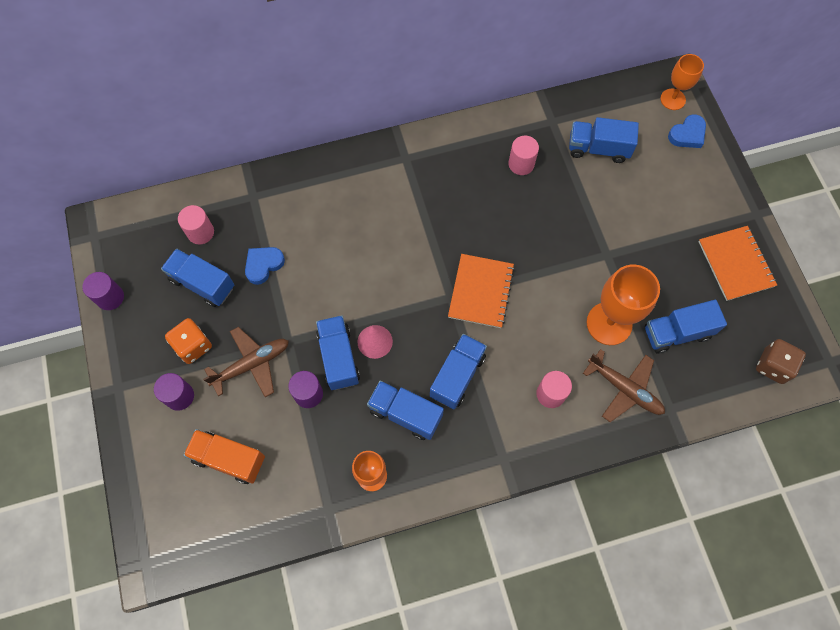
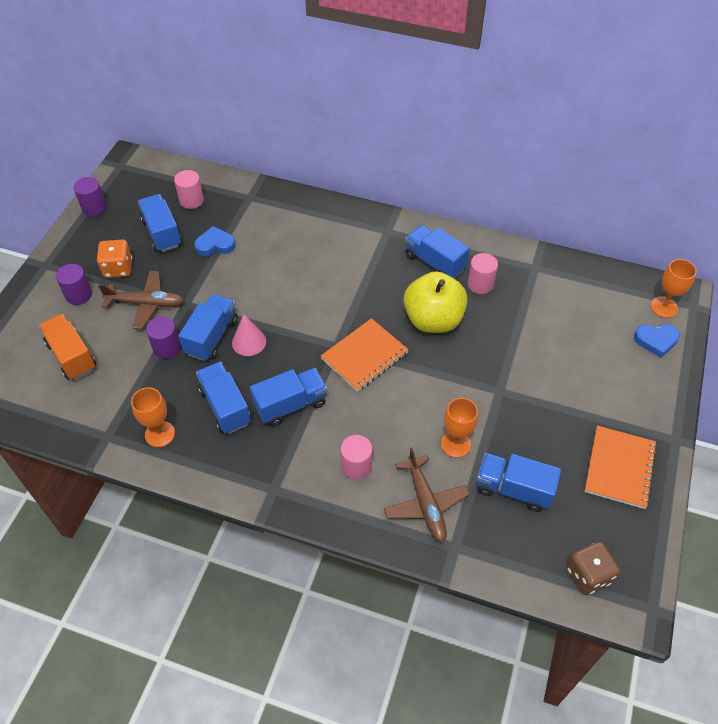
camera: 35 degrees right, 15 degrees down
(509, 222) = (433, 320): none -> yellow apple
(598, 148) = (560, 308): blue truck -> blue truck (434, 262)
(609, 323) = (455, 444): orange goblet -> orange goblet, size x0.62

